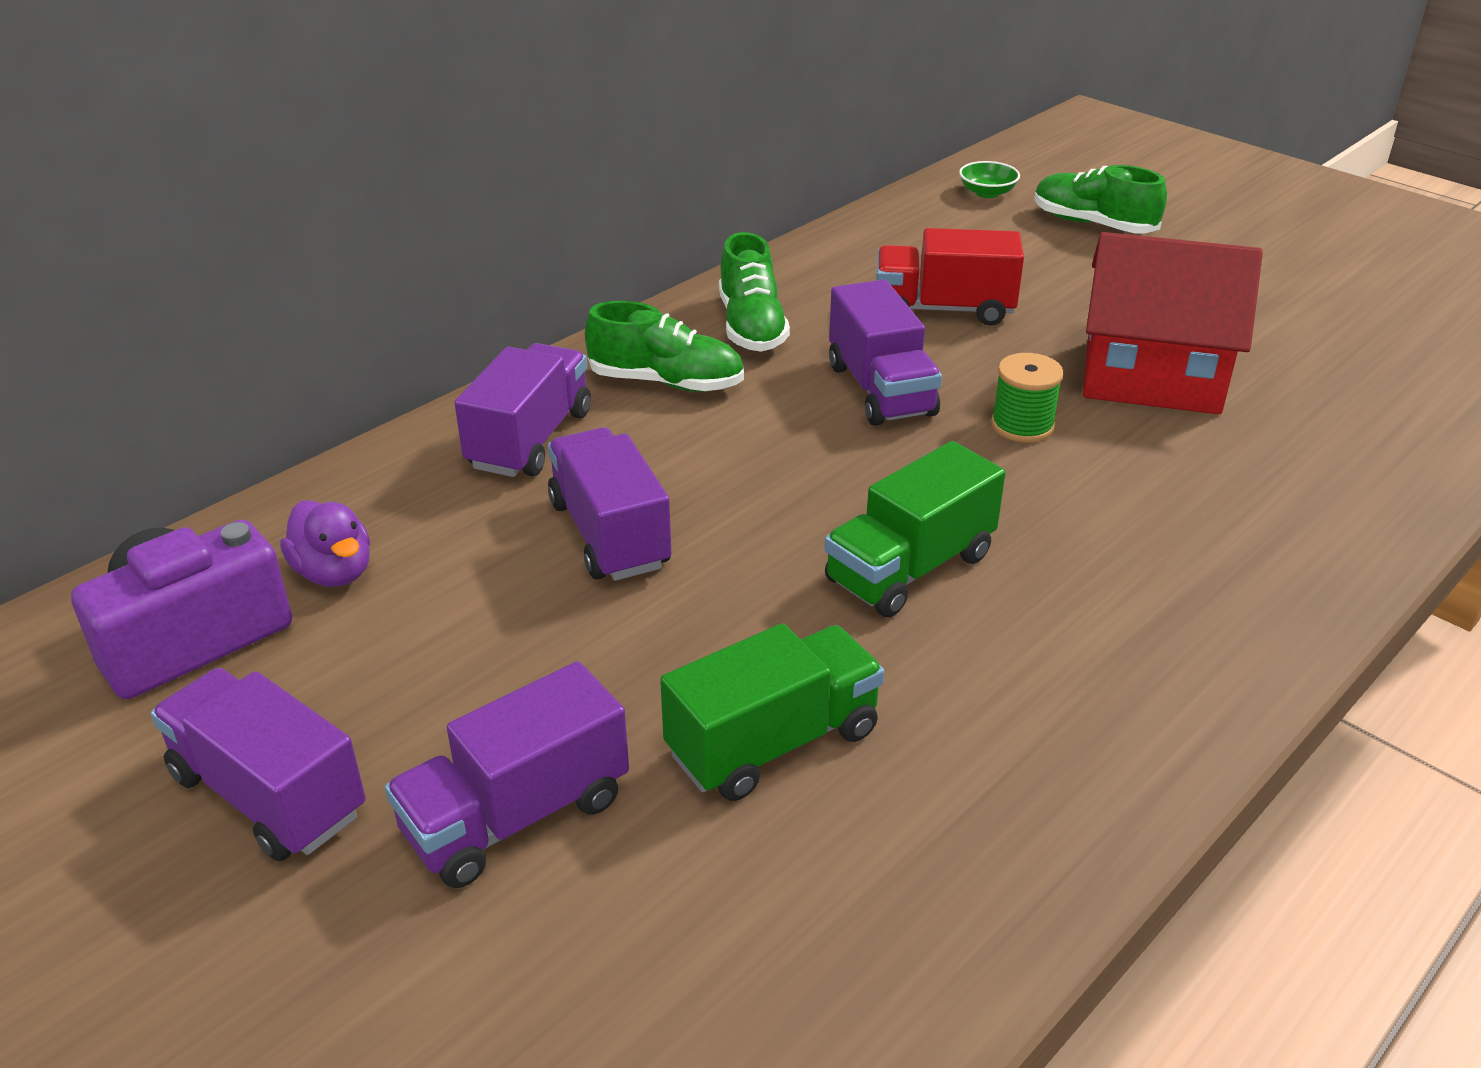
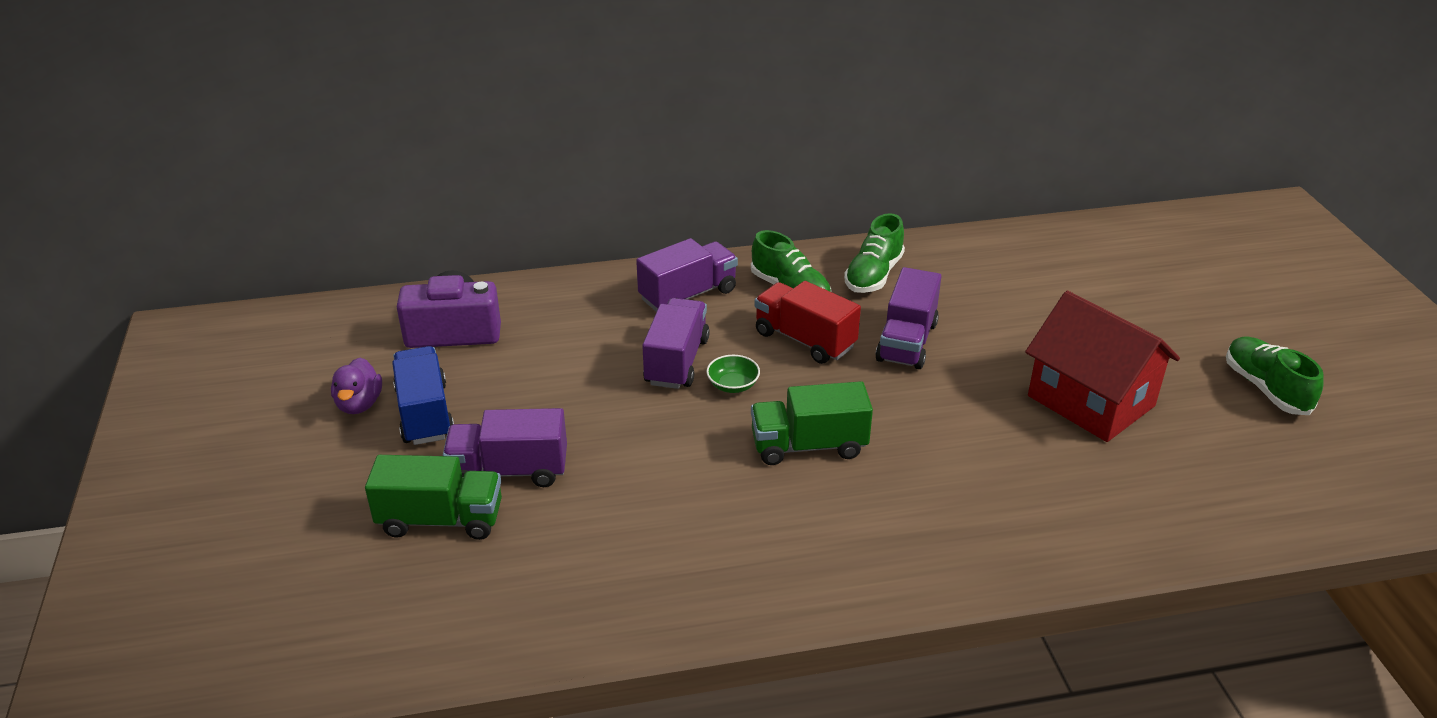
camera: 35 degrees right, 0 degrees up
(268, 794) = (425, 414): purple truck -> blue truck
(334, 572) = (537, 326): purple duck -> purple duck (359, 404)
(773, 742) = (648, 496): green truck -> green truck (441, 520)
(943, 309) = (1004, 307): red truck -> red truck (804, 340)
(987, 193) = (1131, 239): green bowl -> green bowl (733, 385)
(1022, 425) = (968, 396): green spool -> none
(1093, 224) = (1182, 287): green shoe -> green shoe (1266, 388)

